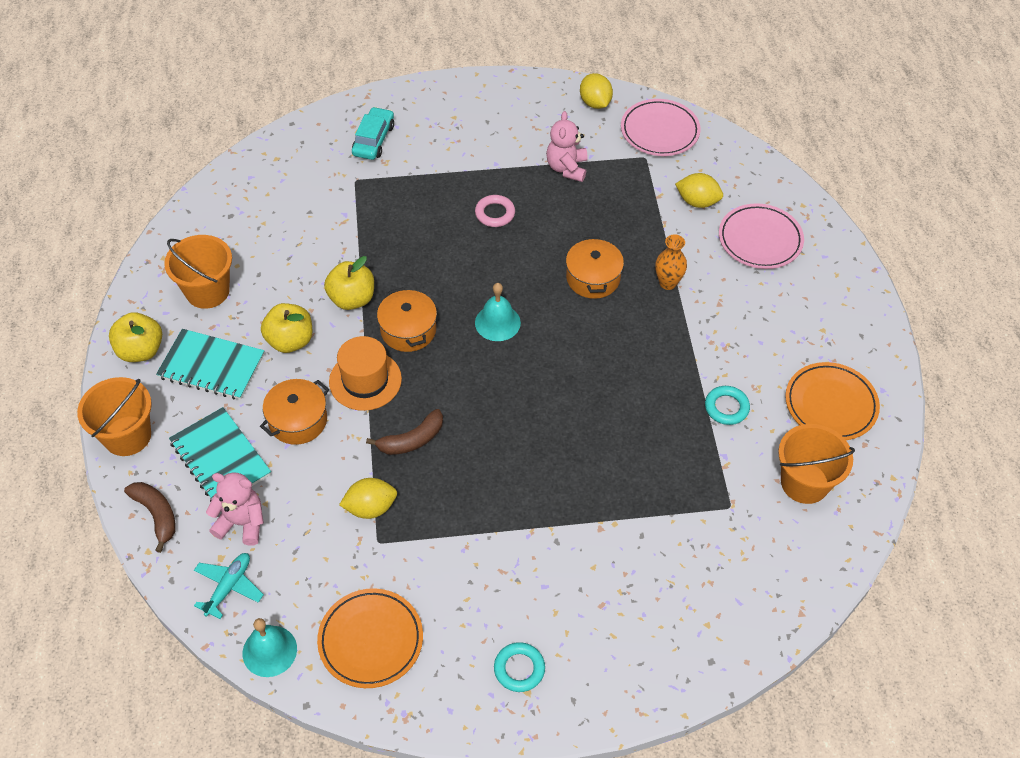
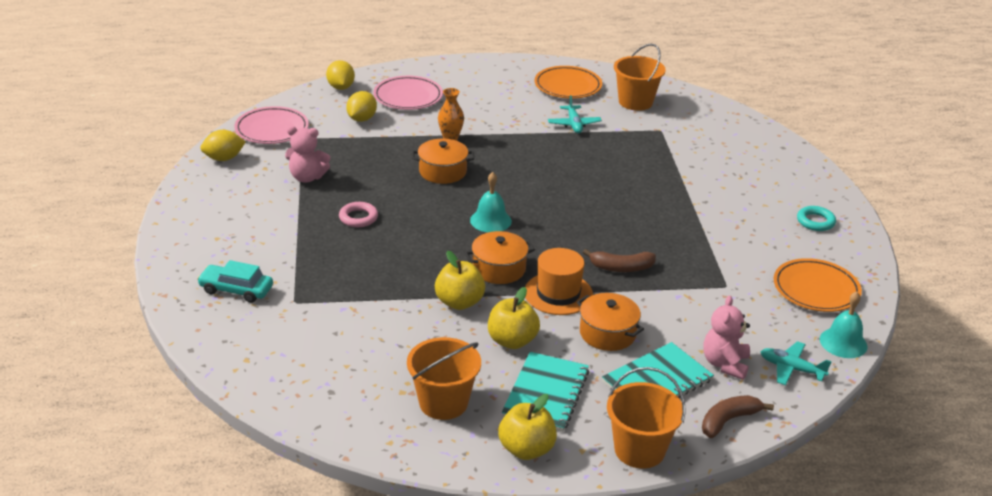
camera: 90 degrees left, 20 degrees down
(370, 508) = (694, 290): yellow lemon -> yellow lemon (341, 87)
(412, 440) = (621, 268): brown banana -> brown banana turned 120 degrees clockwise
(726, 407) = (574, 124): turquoise ring -> turquoise plane

